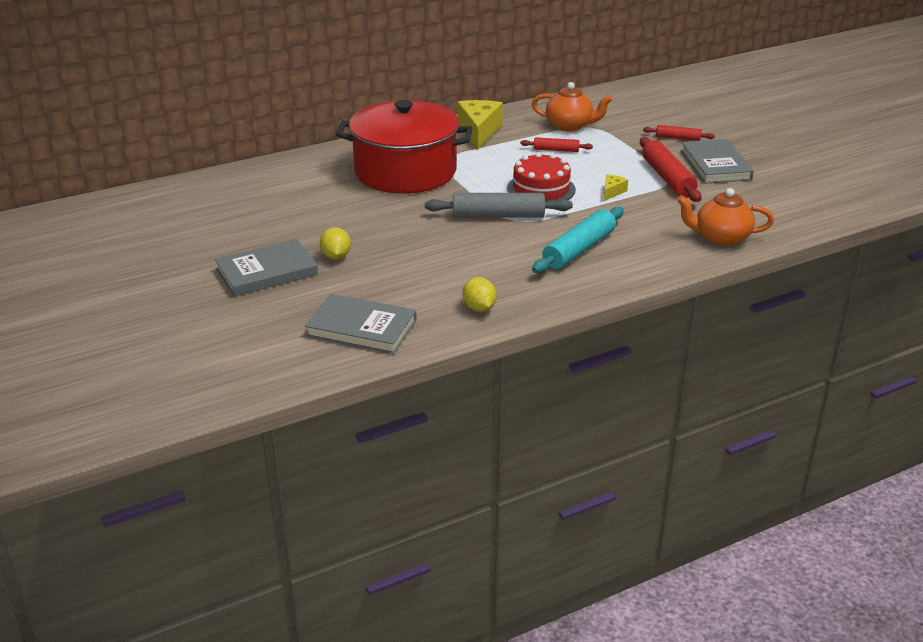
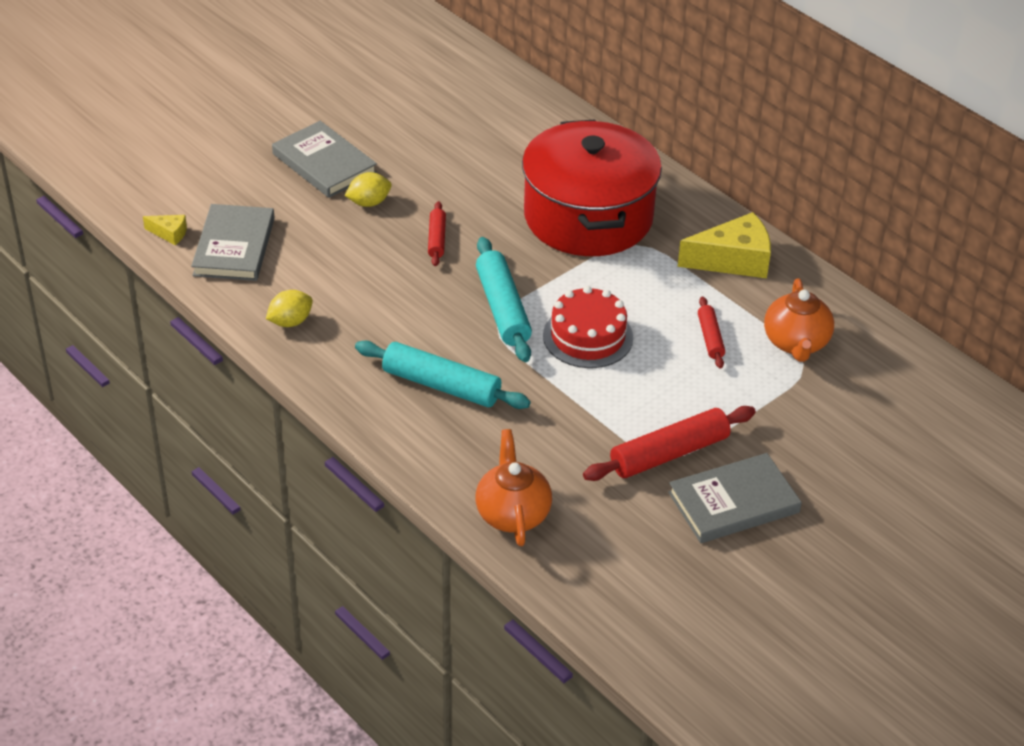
camera: 75 degrees right, 10 degrees up
(498, 216) = (502, 309): grey rolling pin -> turquoise rolling pin
(612, 192) = (605, 402): yellow cheese -> yellow cheese (169, 233)
(678, 138) = (809, 458): red rolling pin -> red rolling pin (436, 239)

